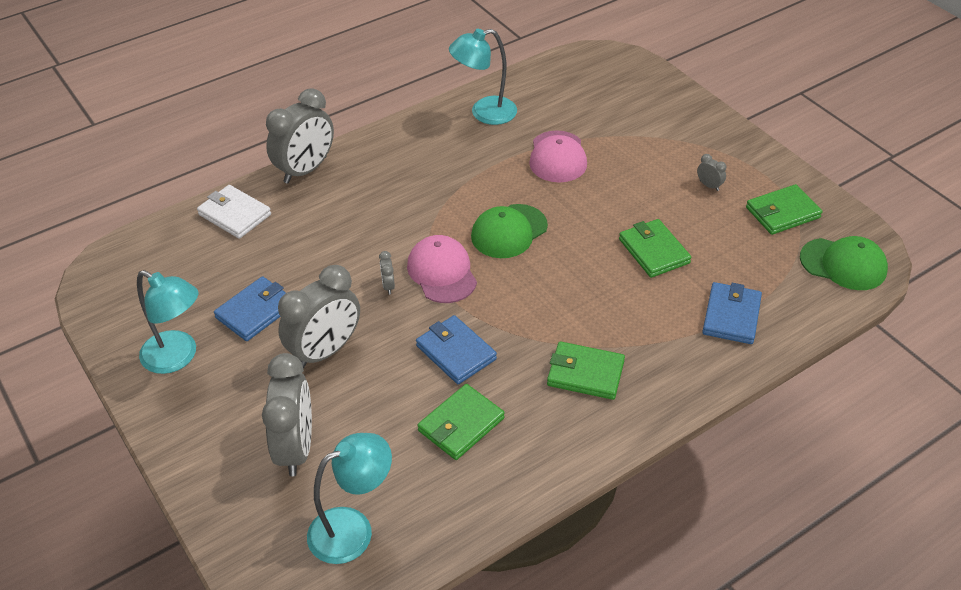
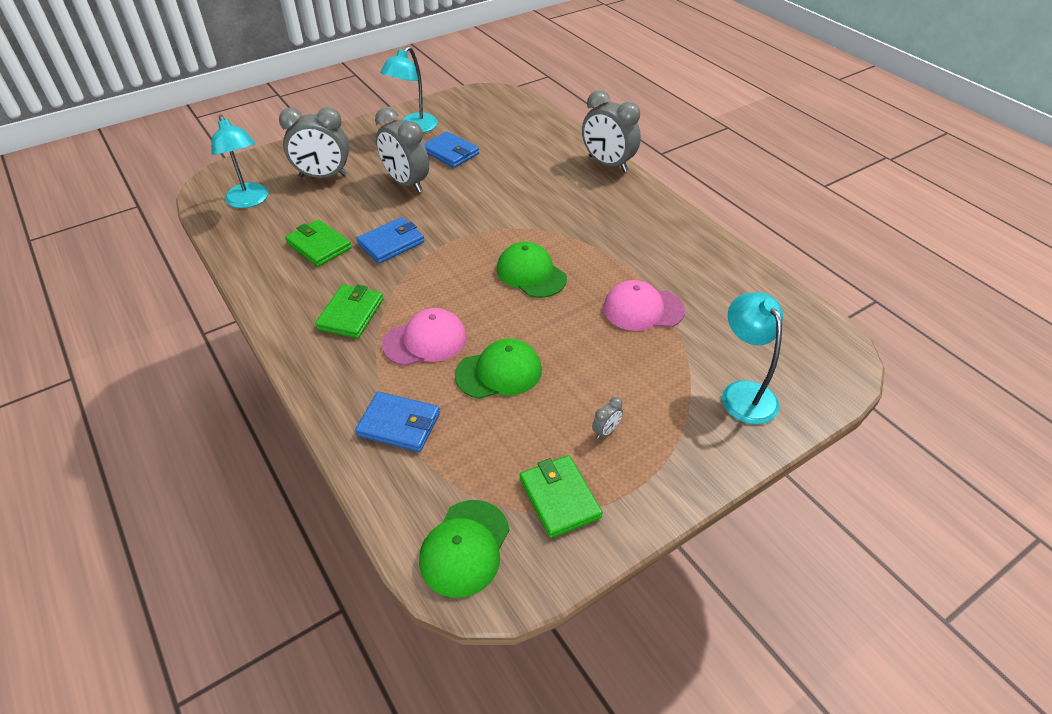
camera: 90 degrees right, 0 degrees up
(235, 214) = (553, 137): white wallet -> none
(388, 286) = (469, 209): grey clock -> none
(442, 272) = (482, 235): pink cap -> pink cap (425, 341)
(484, 113) = (706, 260): turquoise lamp -> turquoise lamp (743, 393)
(654, 251) = (499, 372): green wallet -> green cap

